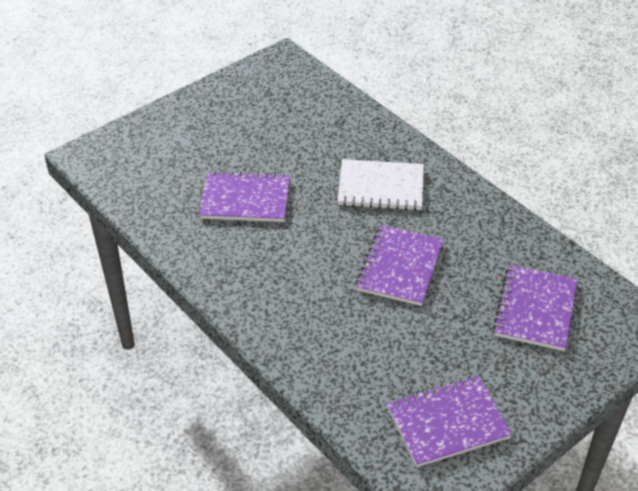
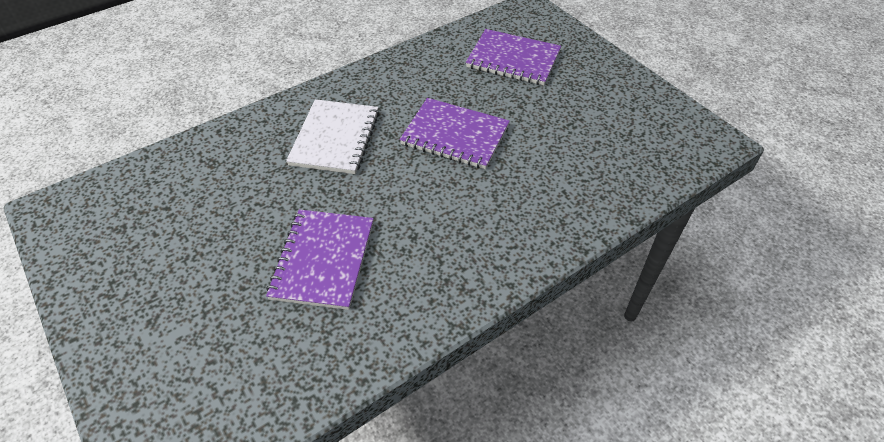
camera: 85 degrees left, 5 degrees up
(448, 423) = (641, 125): purple notebook -> none

